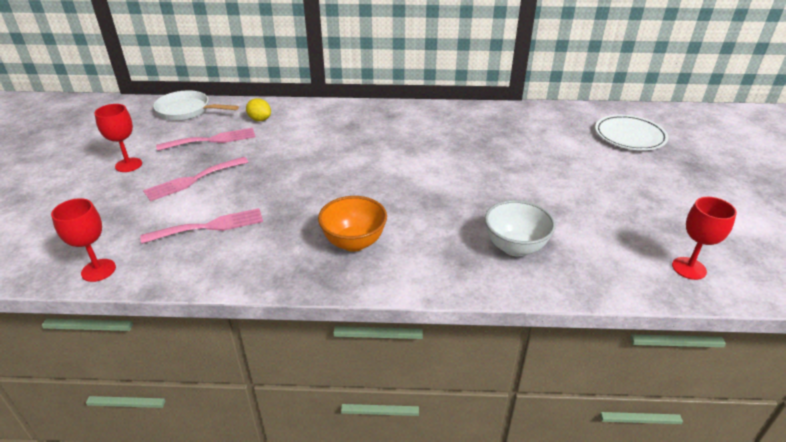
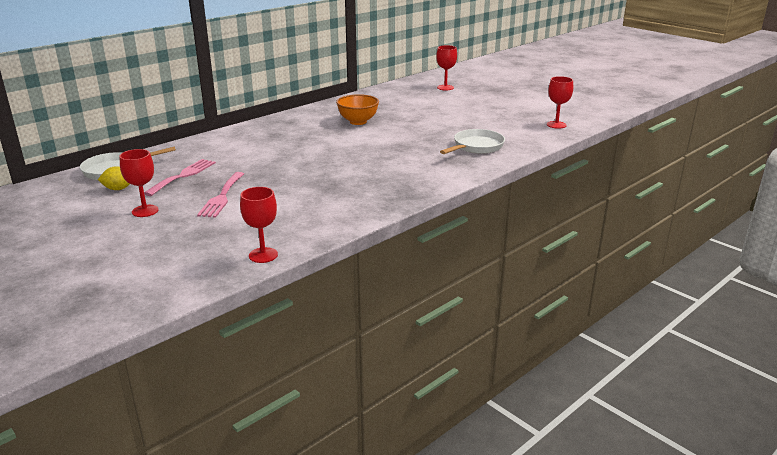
camera: 45 degrees left, 10 degrees down
(209, 226) = (291, 208): pink fork -> none
(260, 119) = (195, 154): yellow lemon -> yellow lemon (118, 189)
(354, 242) = (395, 178): orange bowl -> orange bowl (358, 122)
(515, 247) = (476, 147): white bowl -> white pan
(629, 136) = (445, 87): white plate -> red goblet

